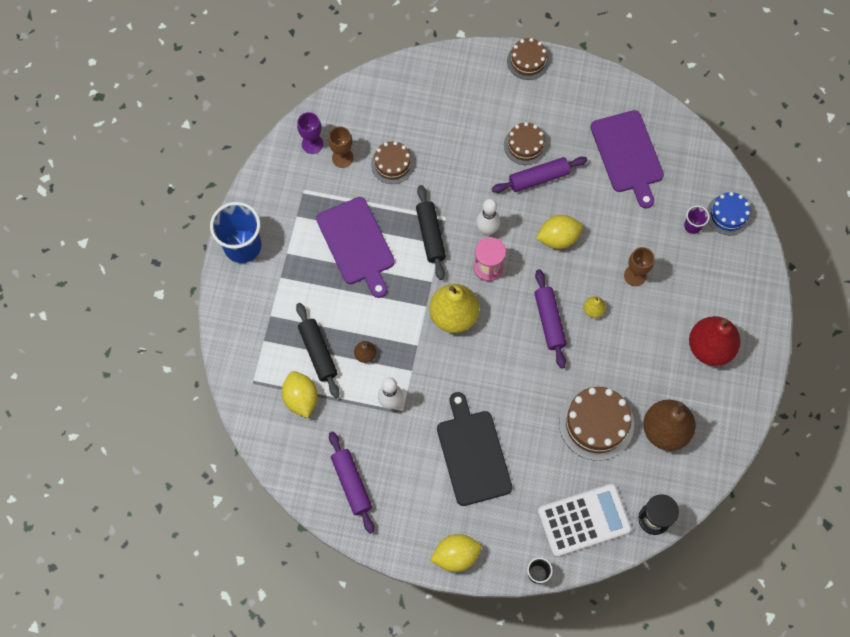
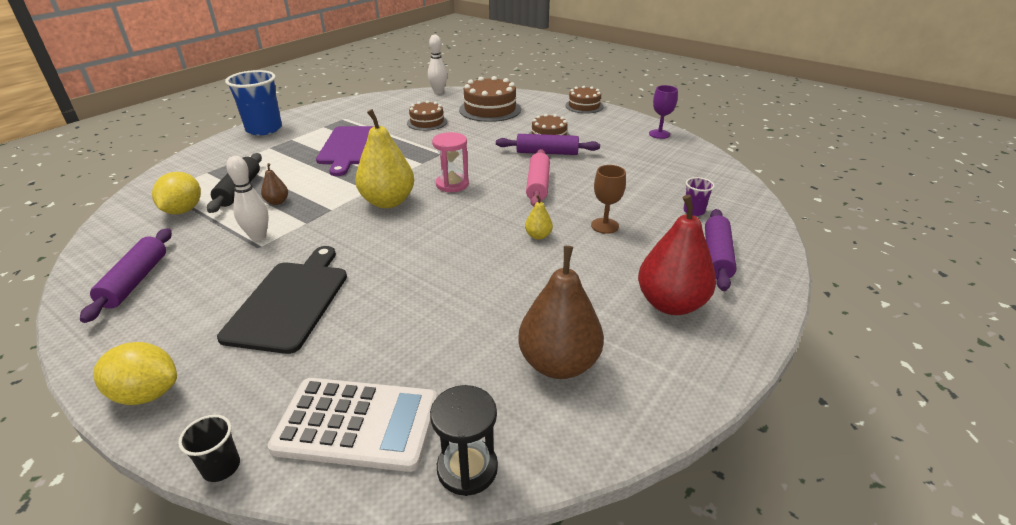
camera: 25 degrees right, 35 degrees down
(312, 144) = (377, 104): purple goblet -> purple goblet (659, 134)
(342, 158) = (392, 112): brown goblet -> none
(430, 235) = (418, 157): black rolling pin -> none
(487, 230) = (472, 166): white bowling pin -> white bowling pin (438, 92)
(549, 321) = (482, 230): purple rolling pin -> purple rolling pin (716, 256)
(558, 238) = (538, 185): yellow lemon -> pink rolling pin
(596, 423) = (466, 325): brown cake -> brown cake (490, 109)
(628, 155) = (645, 159): purple cutting board -> none
(728, 215) = (741, 214): blue cake -> none

